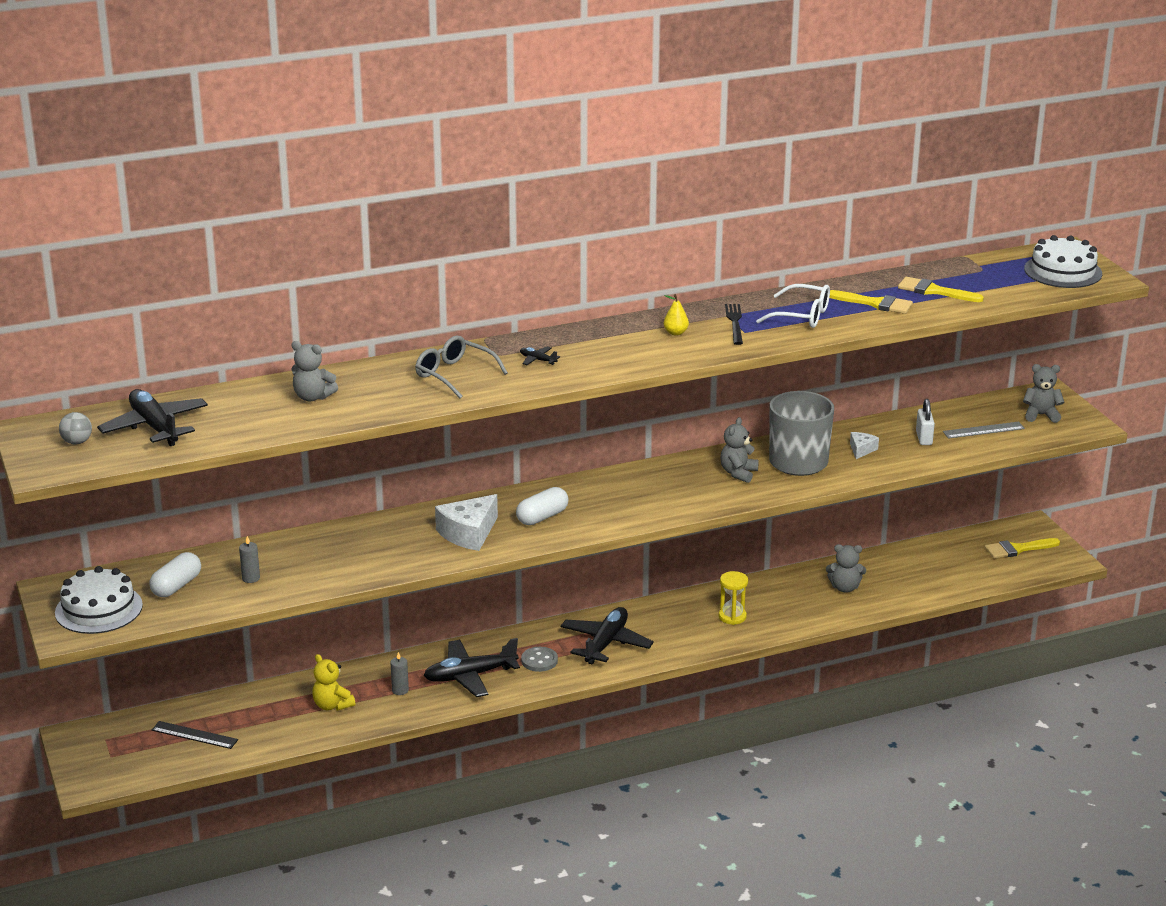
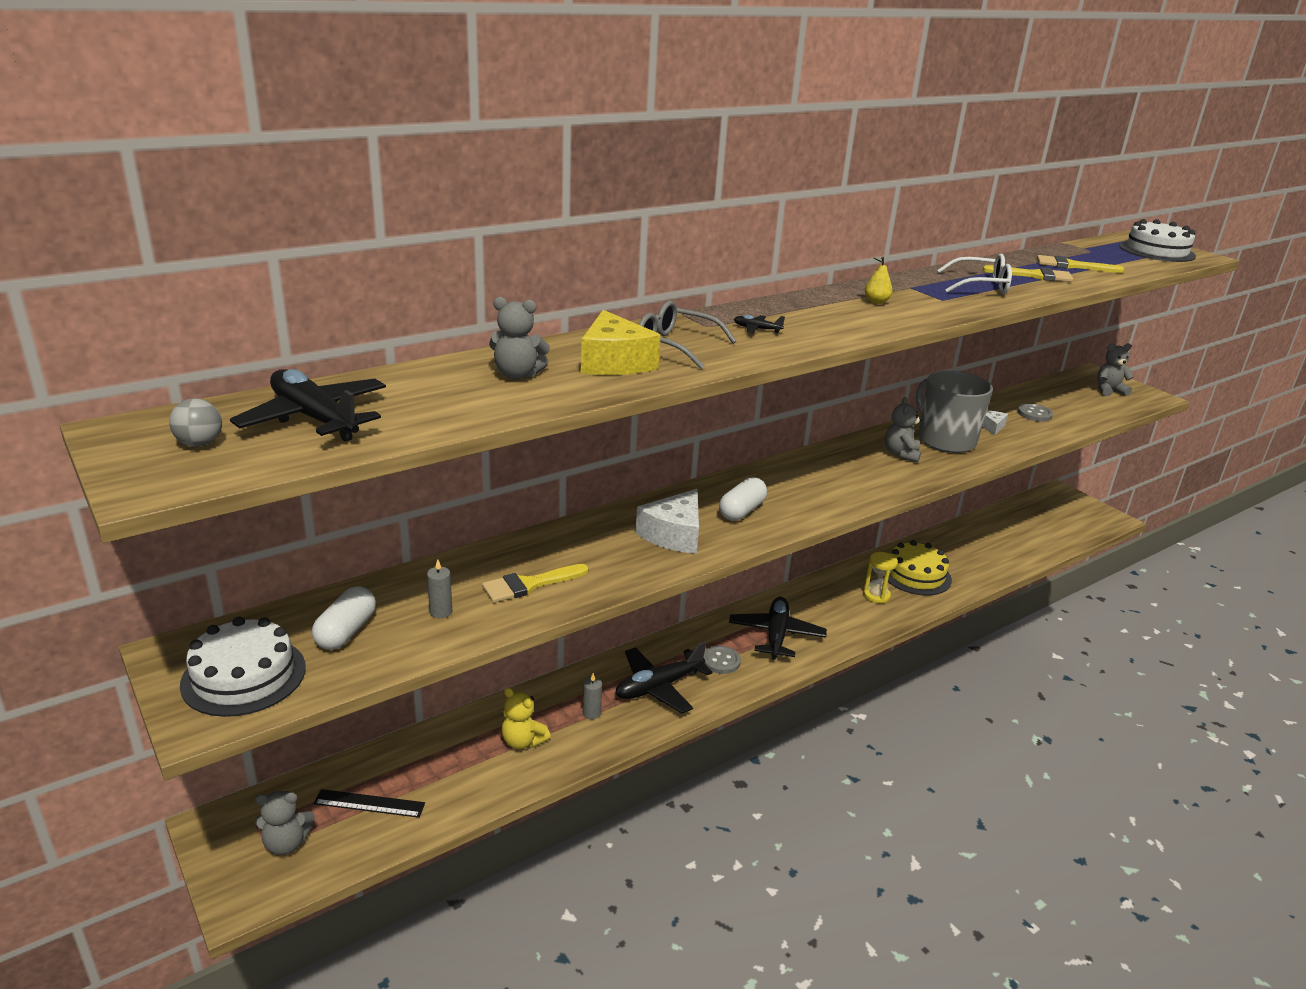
camera: 15 degrees left, 0 degrees up
(394, 389) = (614, 362): none -> yellow cheese
(734, 323) = (924, 292): black fork -> none
(789, 600) = (916, 575): none -> yellow cake
(845, 588) = (954, 558): grey teddy bear -> grey teddy bear (286, 843)
(924, 438) = (1034, 414): white padlock -> grey button
(983, 430) = (1076, 405): grey ruler -> none
(1017, 549) = (1066, 512): yellow brush -> yellow brush (529, 584)

